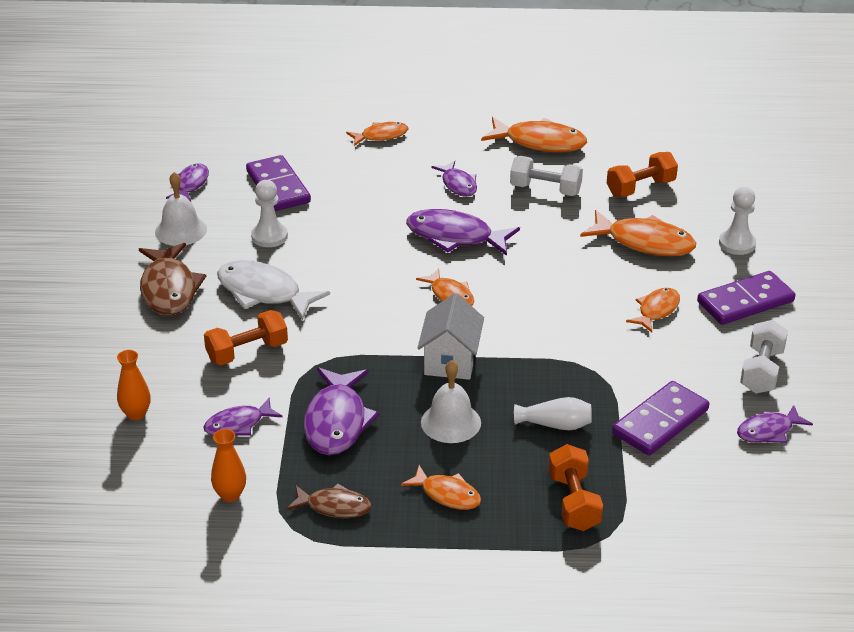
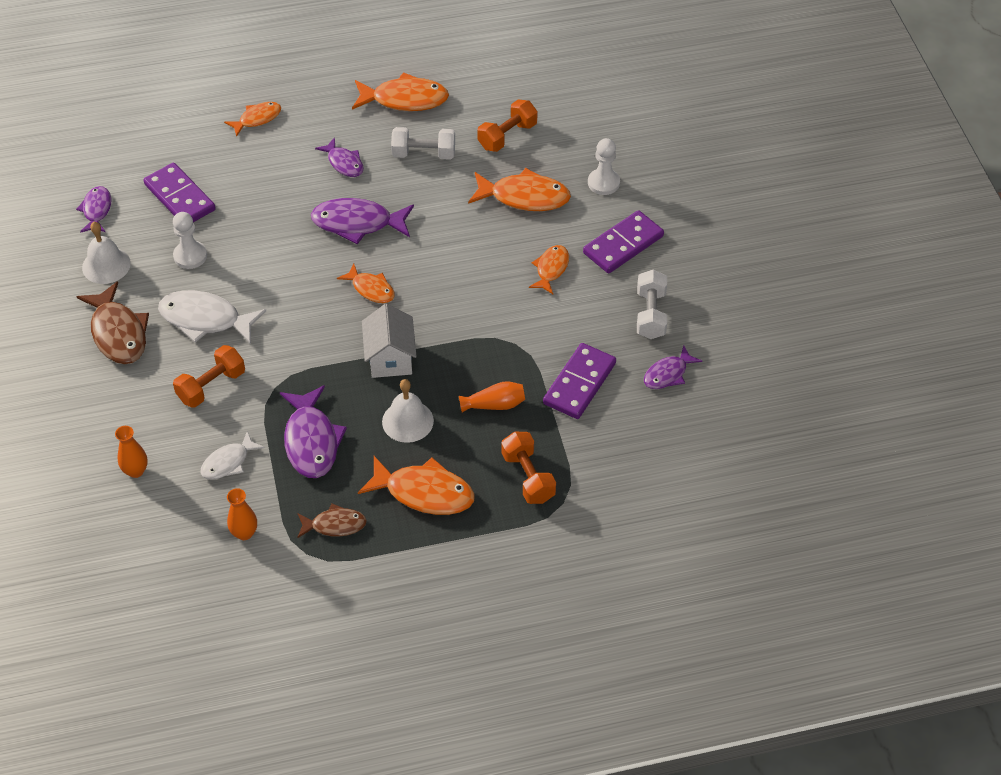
camera: 15 degrees left, 15 degrees up
(238, 424) = (228, 462): purple fish -> white fish
(447, 494) = (424, 492): orange fish -> orange fish, size x1.67
(555, 425) = (495, 405): white vase -> orange vase

